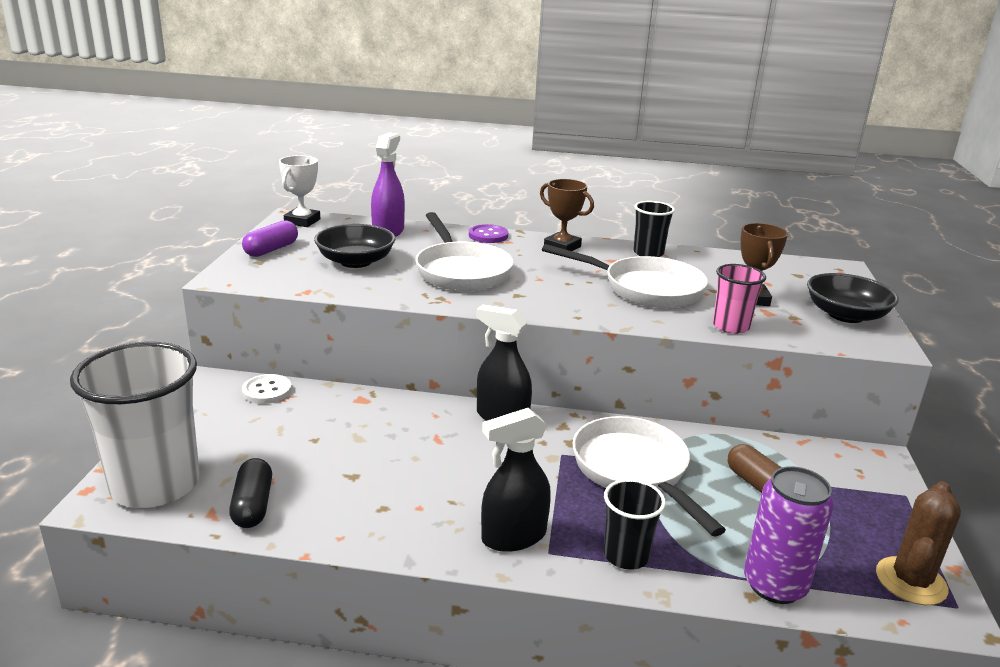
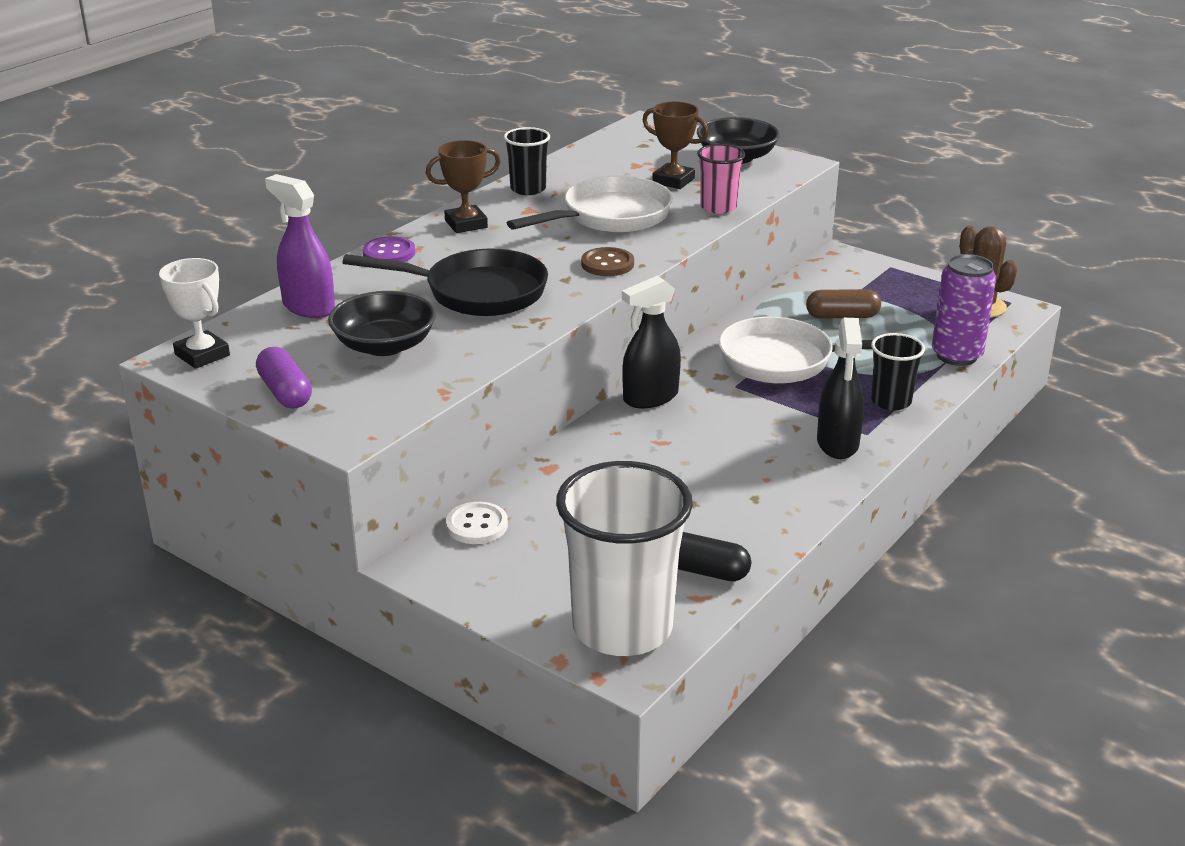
camera: 60 degrees left, 5 degrees up
(461, 271) = (477, 292): white pan -> black pan
(561, 304) = (607, 264): none -> brown button

